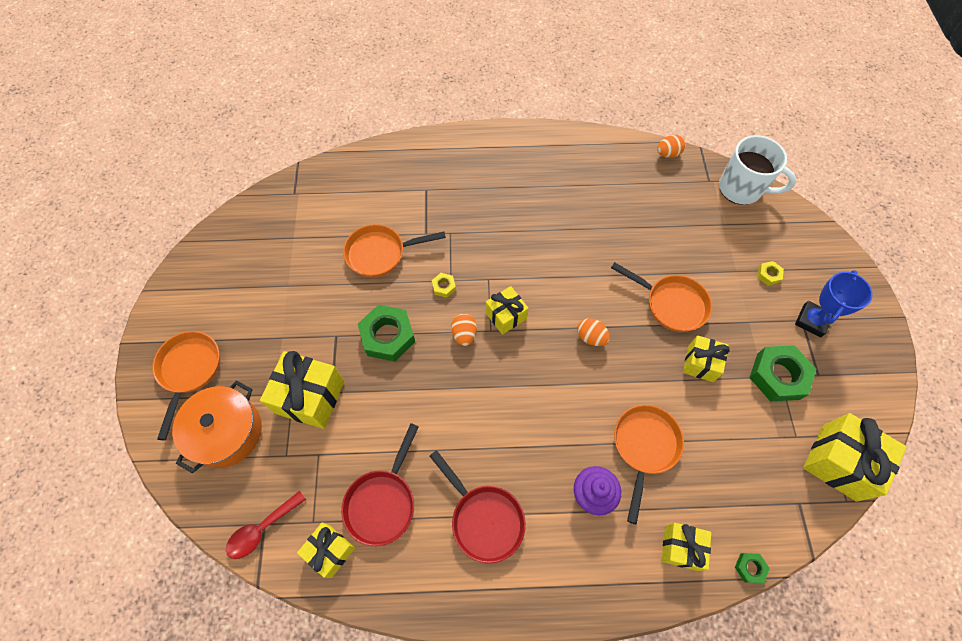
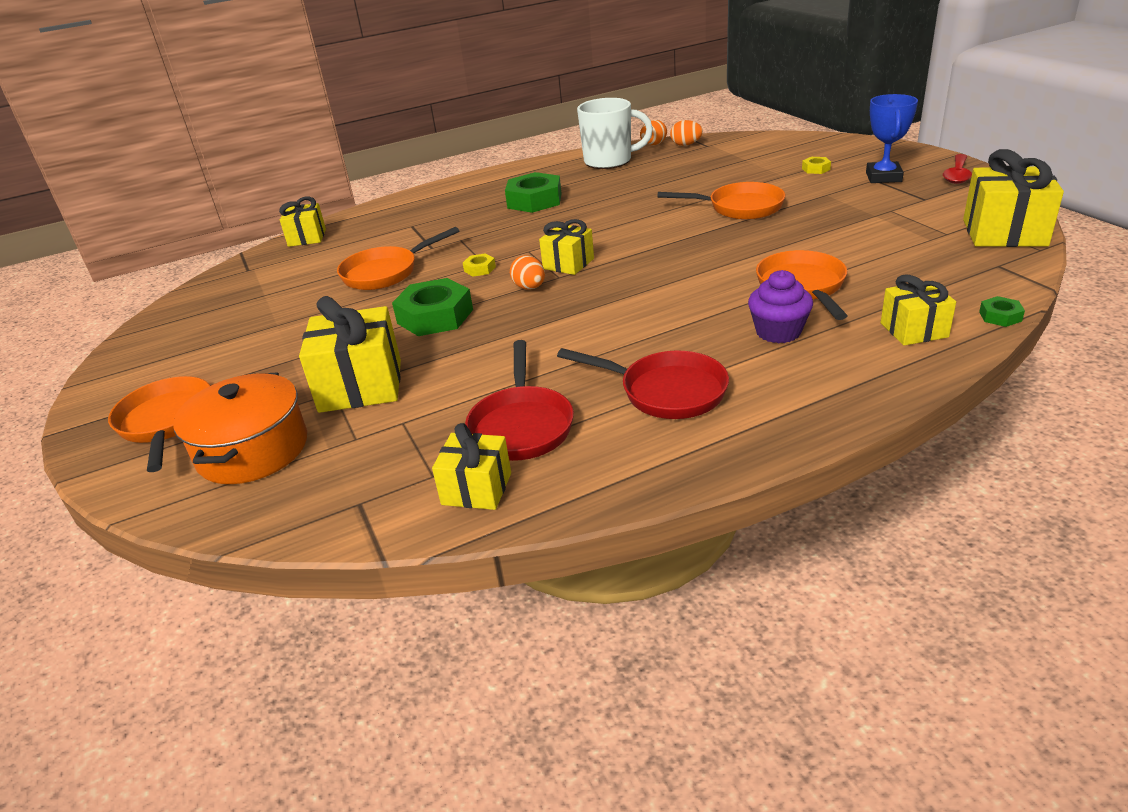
camera: 20 degrees left, 30 degrees down
(262, 529) = (358, 508): red spoon -> red spoon (957, 175)
(591, 337) = (676, 247): orange egg -> orange egg (686, 145)
(700, 363) = (805, 227): yellow gift -> yellow gift (307, 238)
(741, 189) = (741, 141): white mug -> white mug (609, 161)
(778, 376) = (888, 210): green nut -> green nut (534, 200)

